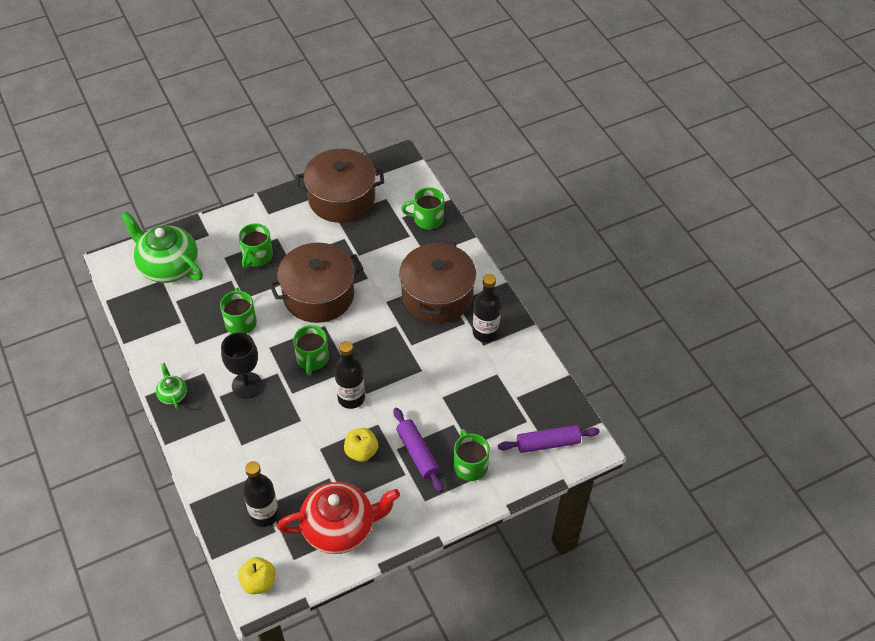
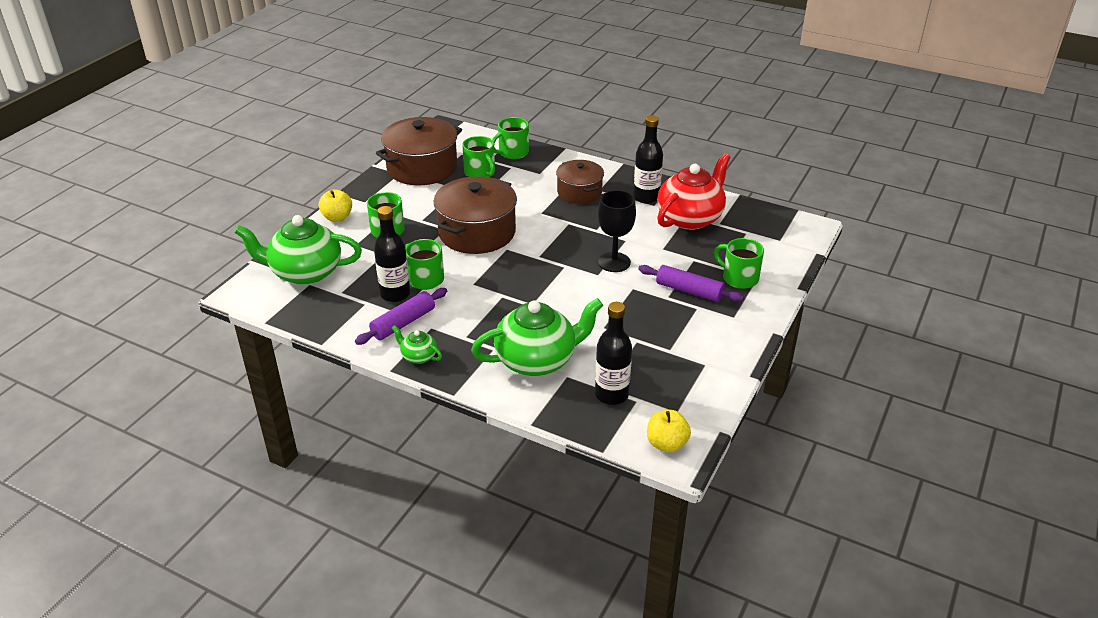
camera: 35 degrees left, 15 degrees down
(245, 449) = (537, 360): none -> green teapot
(247, 385) = (484, 317): black goblet -> black goblet (614, 262)
(312, 359) = (523, 274): green mug -> green mug (480, 172)
(340, 528) = (689, 369): red teapot -> red teapot (690, 218)
(351, 398) = (589, 283): black bottle -> black bottle (395, 294)
(361, 452) = (642, 312): yellow apple -> yellow apple (337, 217)
(437, 295) = (579, 192): brown pot -> brown pot, size x0.62
(548, 443) = (778, 238): purple rolling pin -> purple rolling pin (403, 323)

